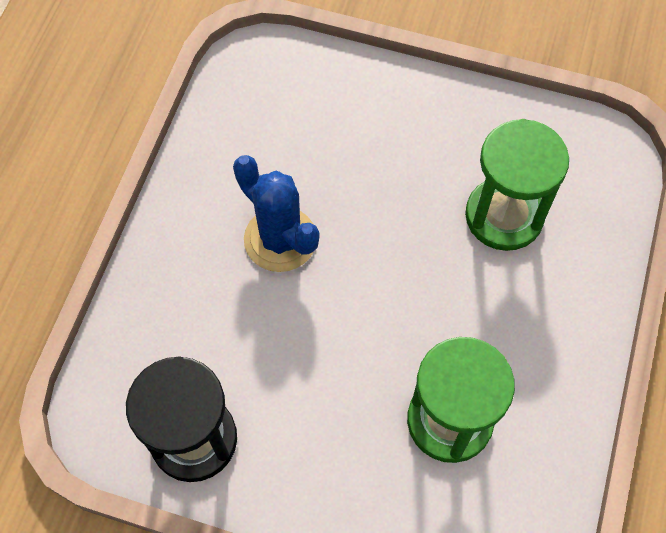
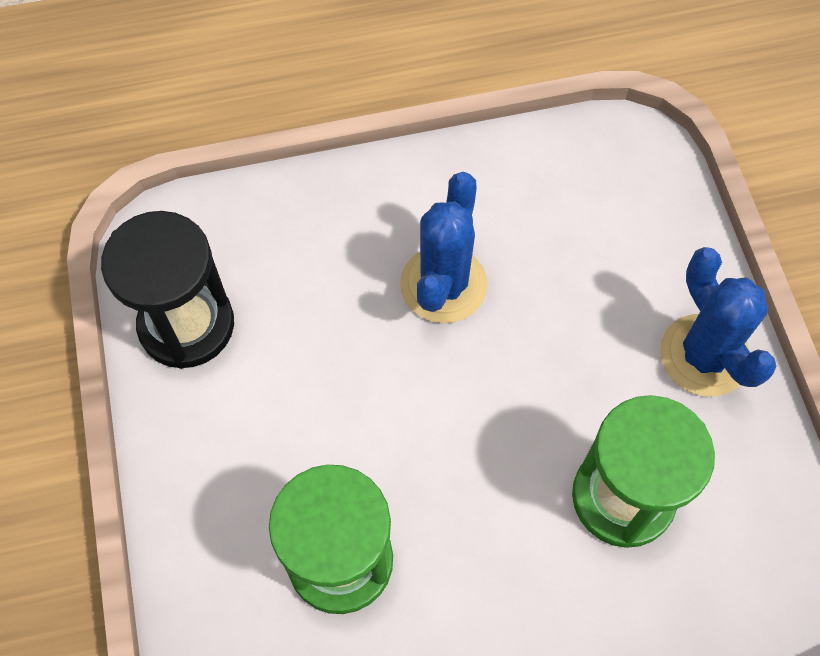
camera: 60 degrees right, 0 degrees up
(435, 112) = (704, 355): none -> blue cactus

